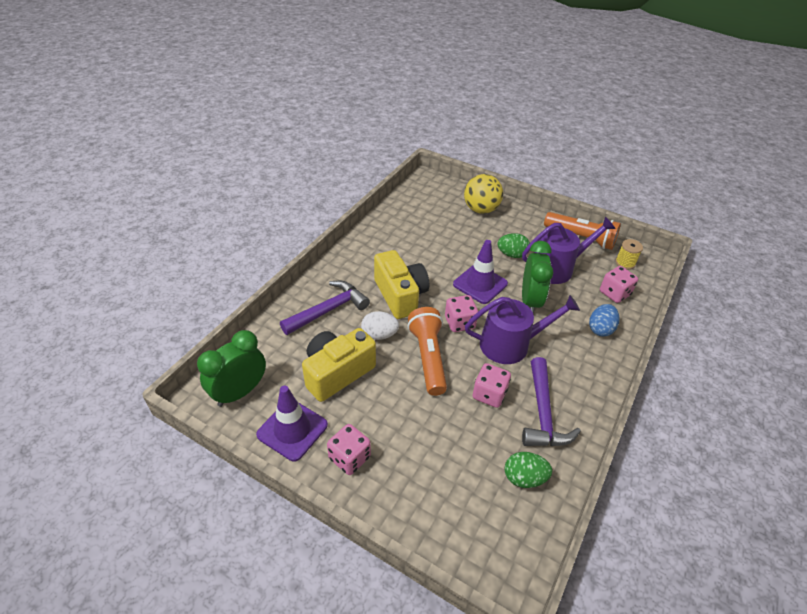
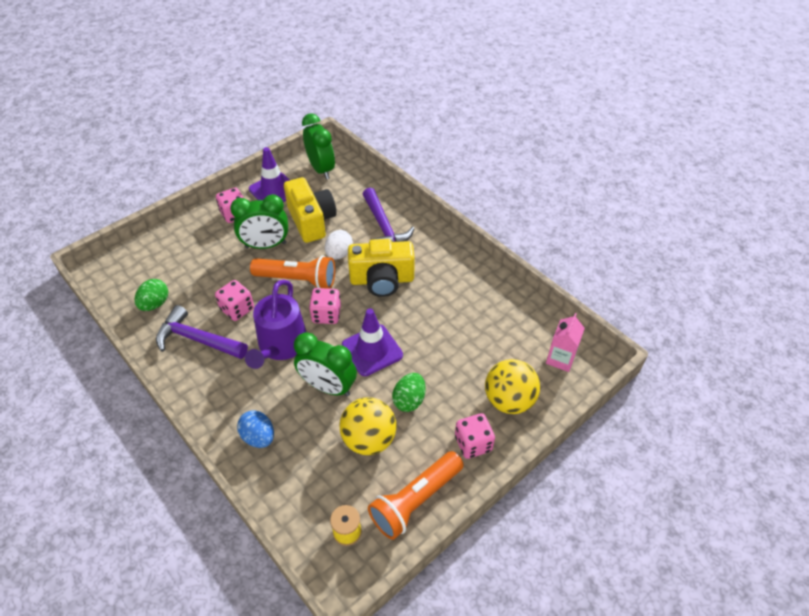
camera: 110 degrees right, 5 degrees up
(391, 403) = (266, 245): none -> green clock
(432, 191) = (560, 359): none -> pink carton
(556, 268) = (369, 439): purple watering can -> yellow ball
(614, 293) = (301, 484): pink dice -> pink dice (473, 443)

